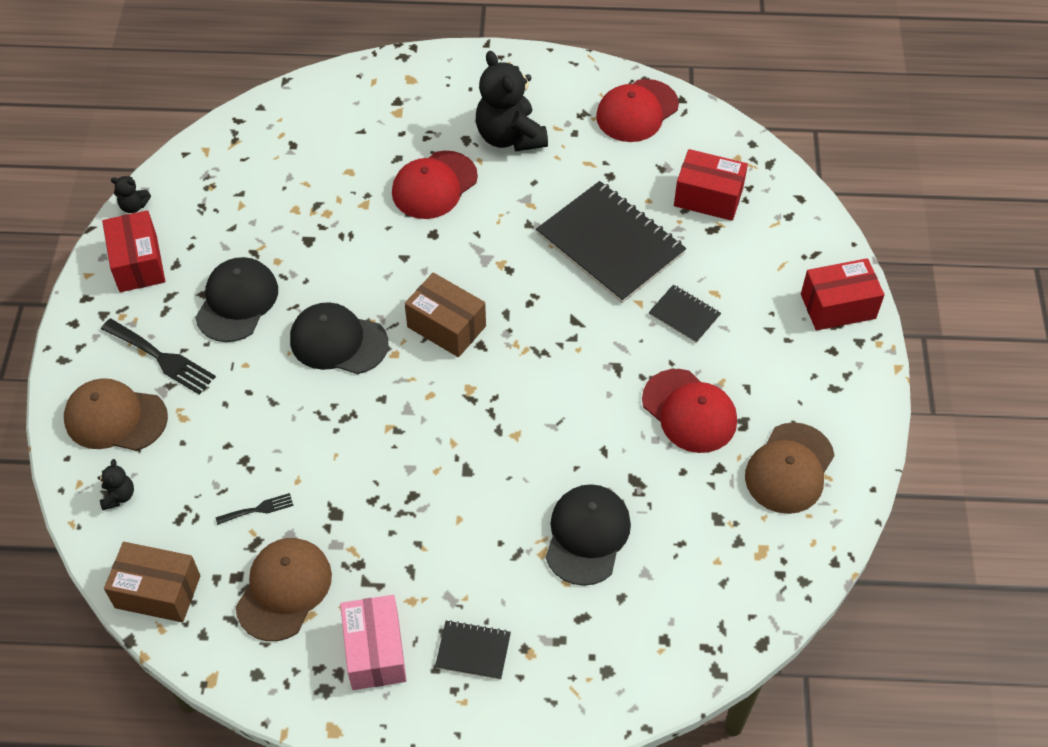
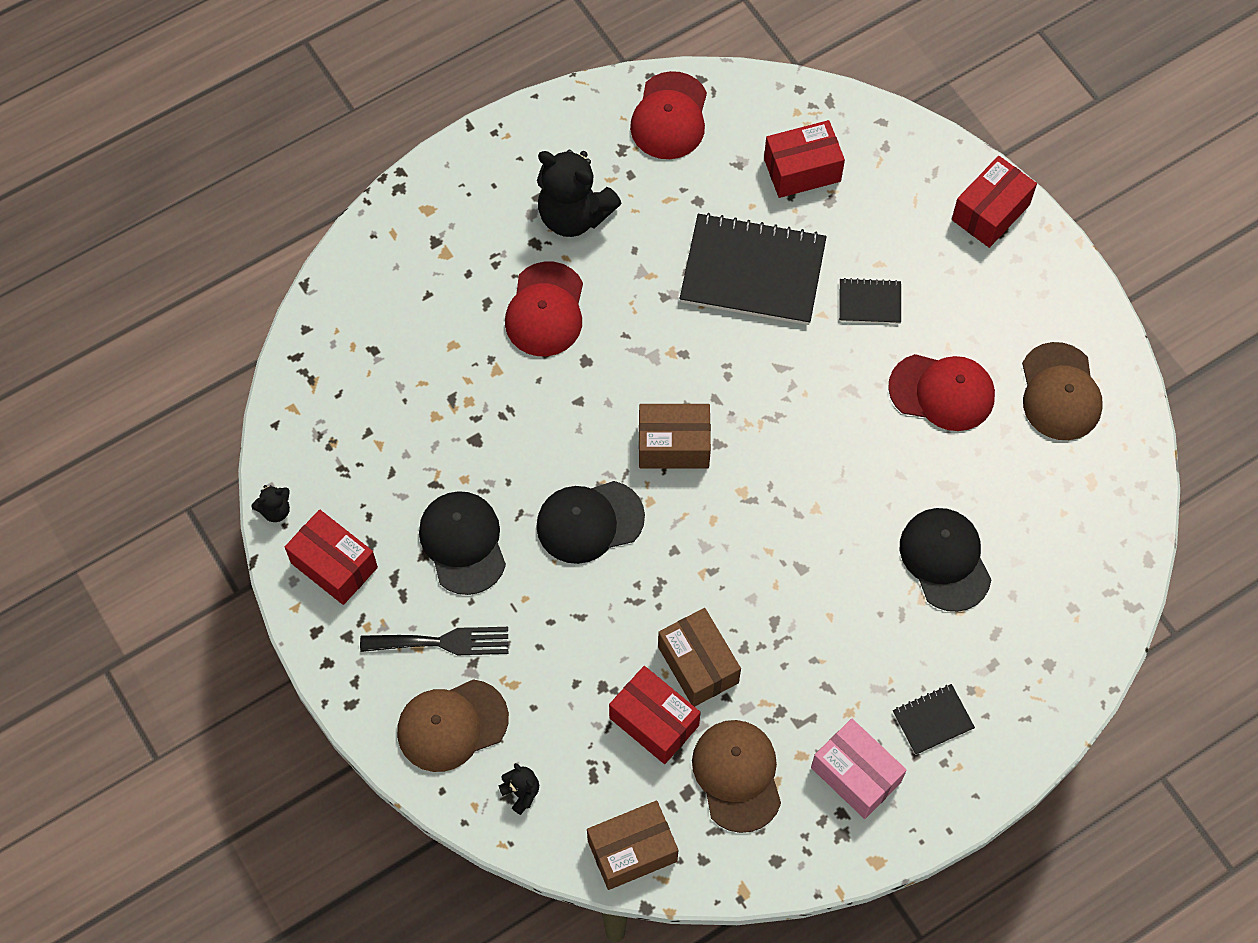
camera: 35 degrees left, 10 degrees up
(258, 509) = (654, 721): black fork -> red box
(327, 490) = (698, 664): none -> brown box

